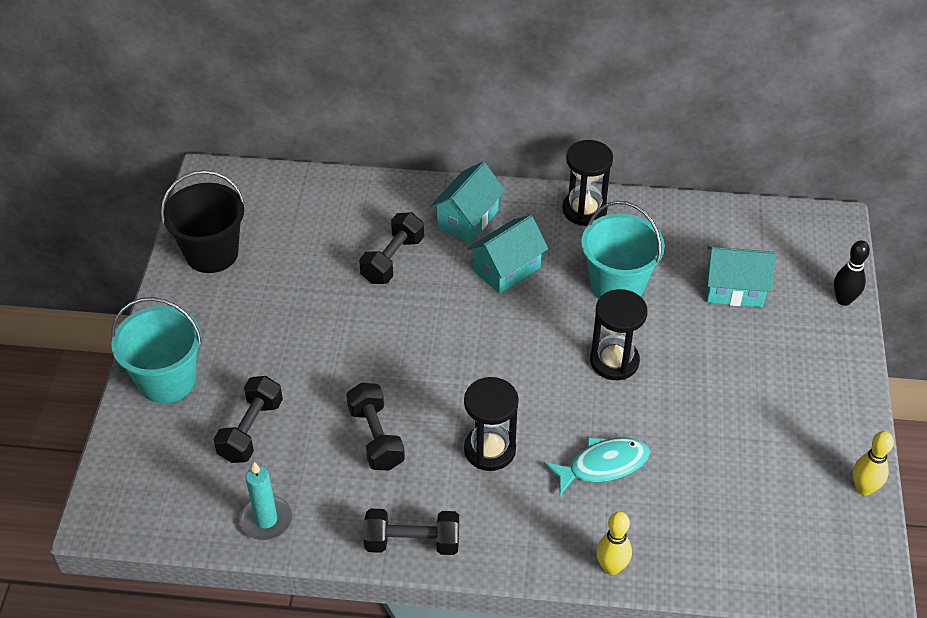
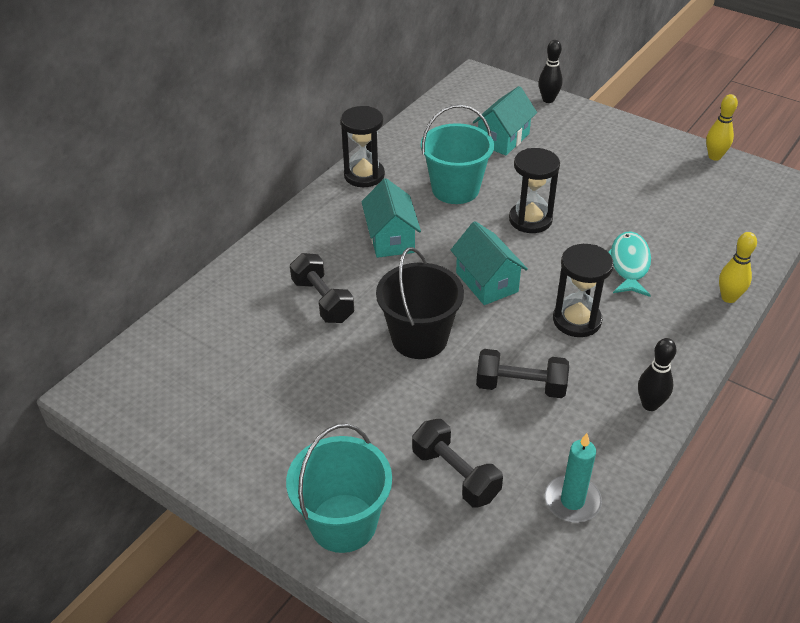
camera: 60 degrees left, 5 degrees down
(212, 253) = (200, 426): black bucket -> black bucket (419, 338)
(412, 542) = (650, 404): black dumbbell -> black bowling pin
(467, 219) = (316, 239): turquoise house -> turquoise house (487, 282)

